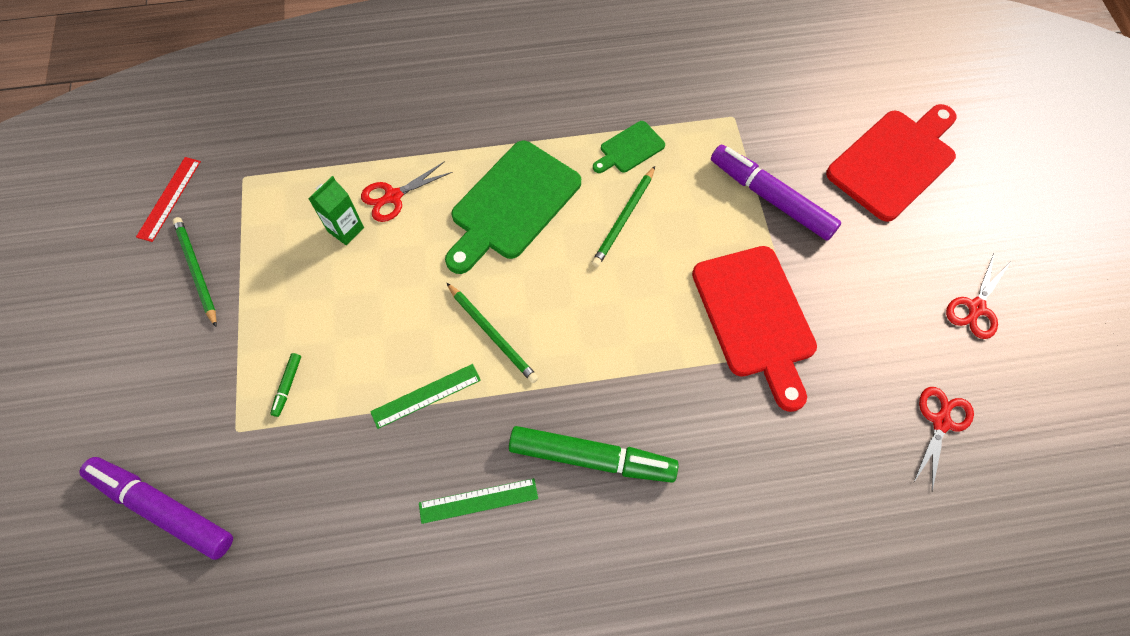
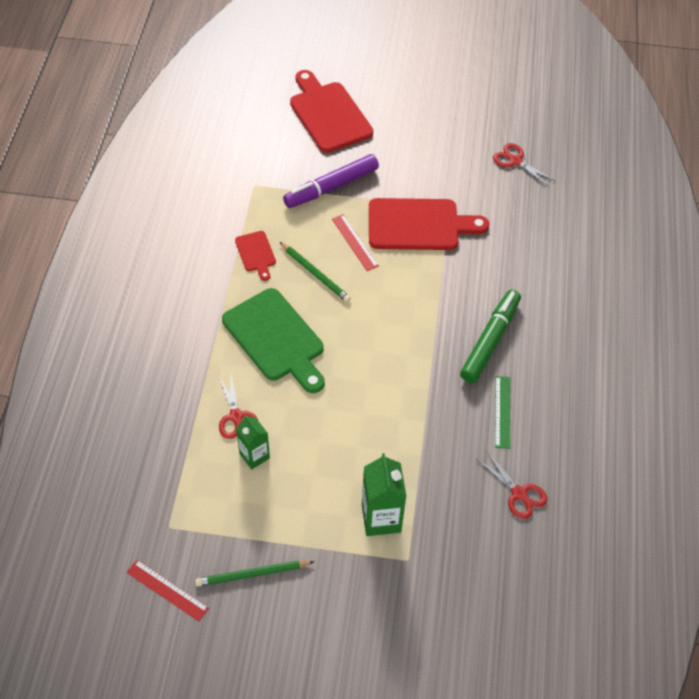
camera: 75 degrees left, 10 degrees down
(163, 508) = (456, 618): purple marker -> none
(287, 386) = (381, 518): green marker -> green carton
(426, 396) = (417, 427): green ruler -> none
(492, 334) = (381, 376): green pencil -> none
(629, 149) = (256, 253): green cutting board -> red cutting board
(692, 248) = (354, 242): none -> red ruler
(976, 307) = (448, 117): red scissors -> red scissors (519, 493)

